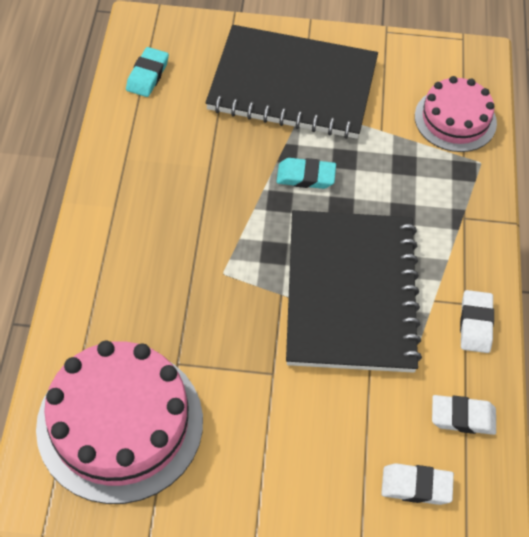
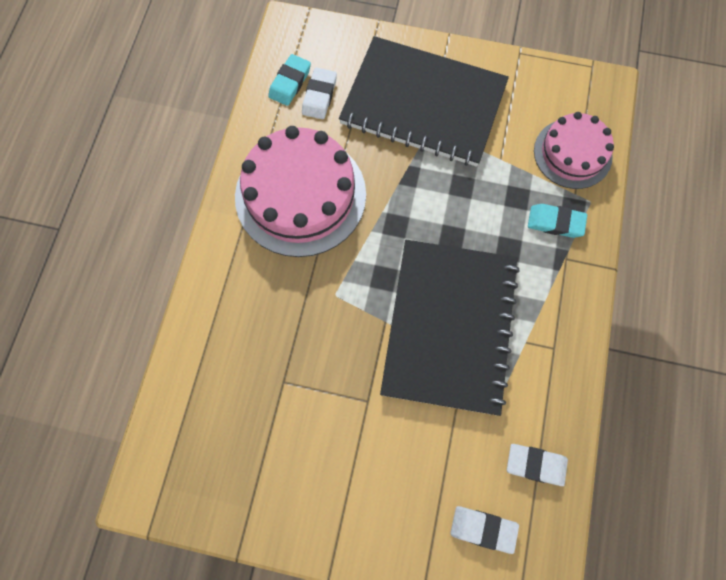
camera: 10 degrees right, 15 degrees up
(120, 423) = (226, 436): pink cake -> pink cake (300, 195)
(305, 176) = (423, 202): turquoise eraser -> turquoise eraser (555, 222)
(475, 324) = (561, 371): white eraser -> white eraser (319, 96)

